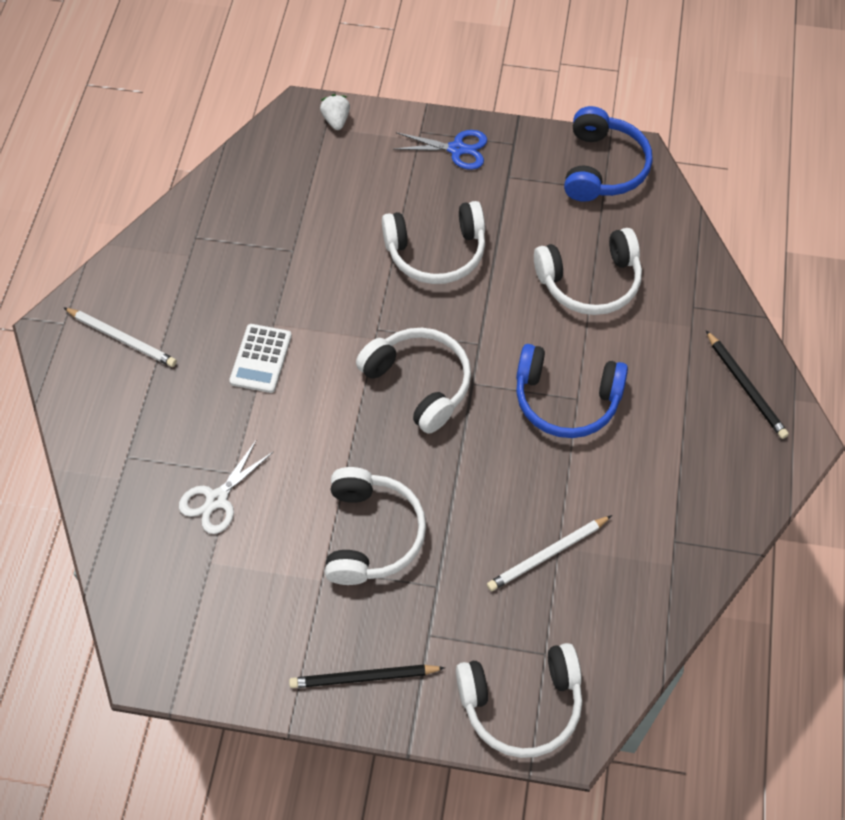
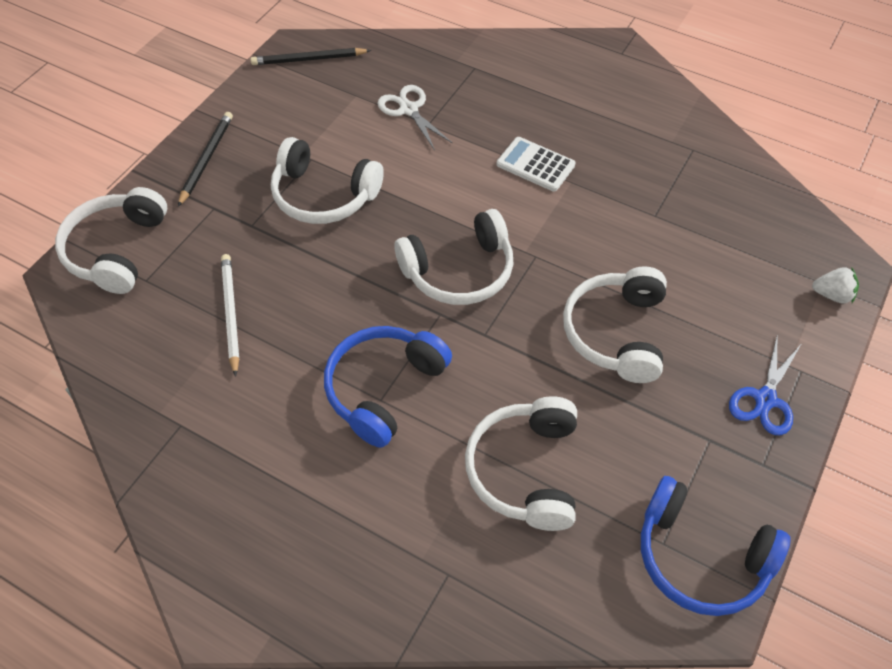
camera: 110 degrees right, 5 degrees down
(122, 339) = (592, 83): white pencil -> none
(746, 387) = (313, 583): black pencil -> black pencil (308, 59)

